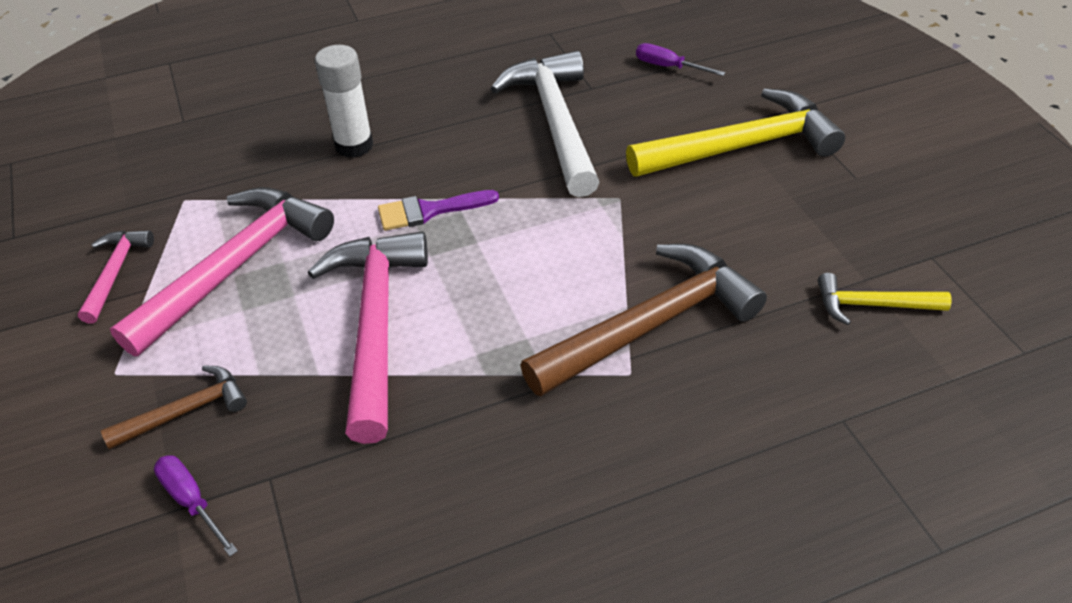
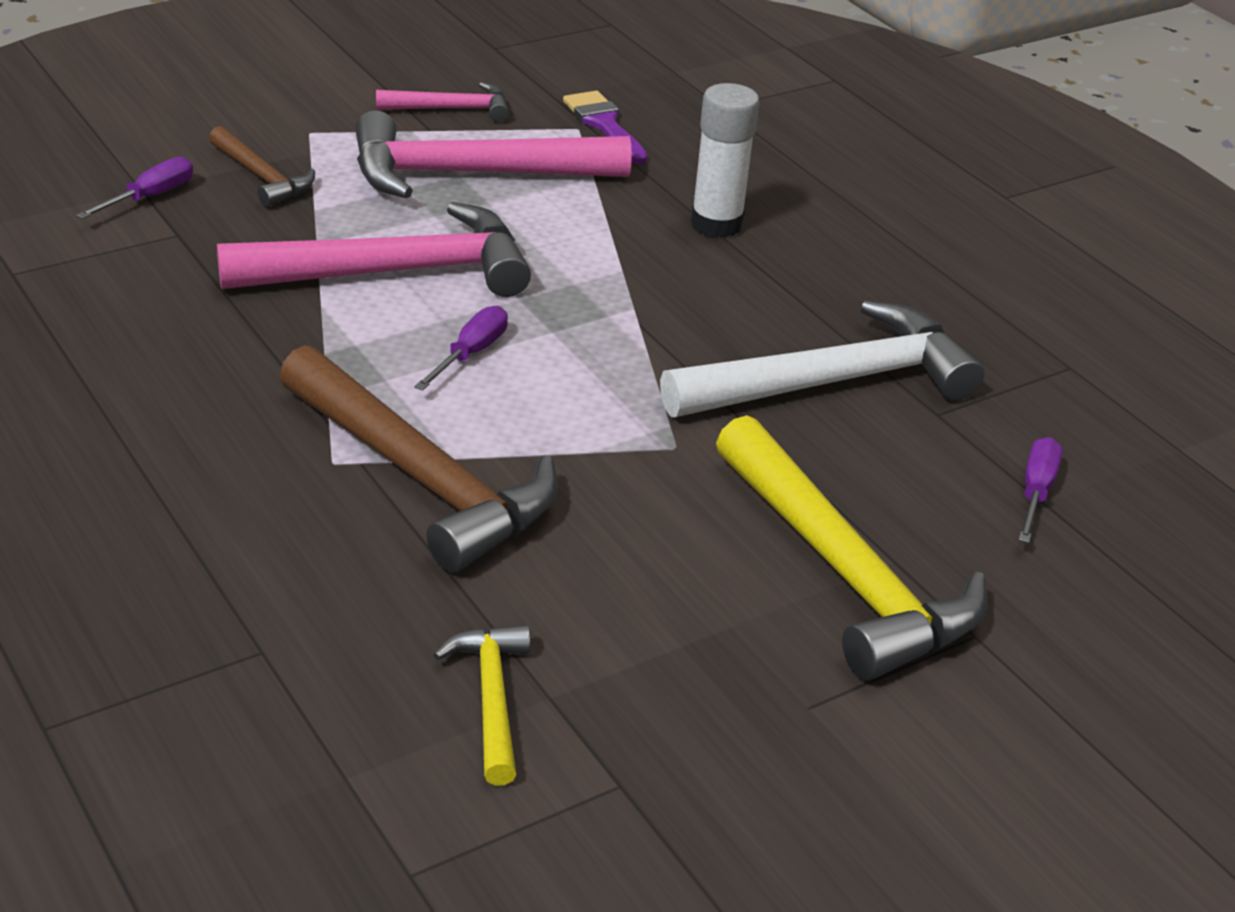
camera: 75 degrees right, 10 degrees down
(235, 267) = (472, 174): pink hammer -> pink hammer turned 150 degrees clockwise
(429, 211) = (602, 291): purple brush -> purple brush (604, 124)
(499, 288) = (470, 354): none -> purple screwdriver

